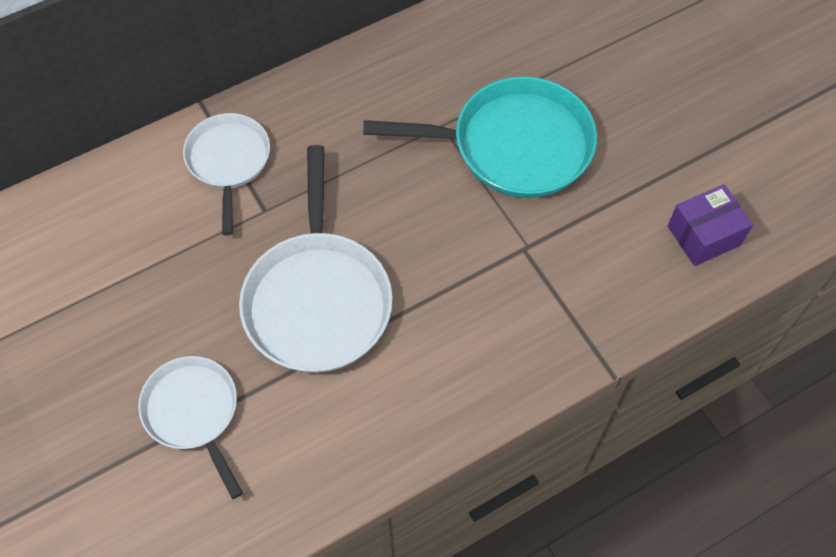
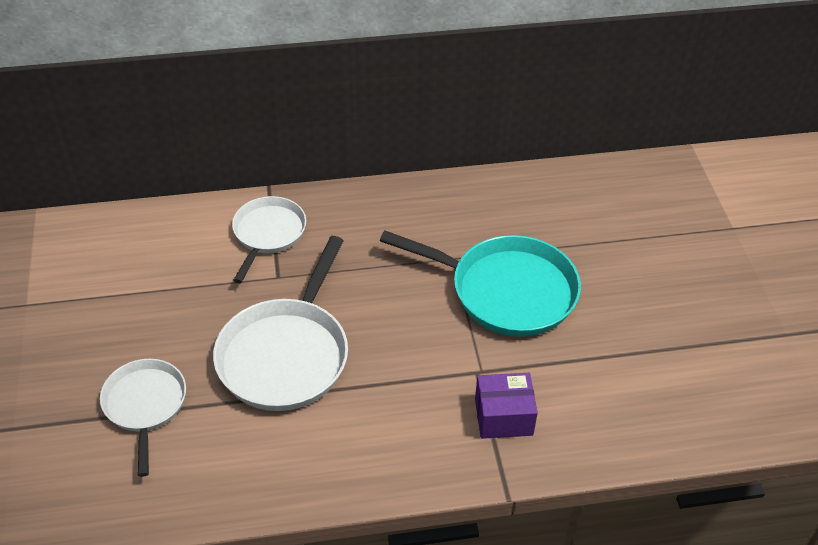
camera: 20 degrees right, 15 degrees down
(704, 235) = (643, 412): purple box -> purple box (503, 416)

